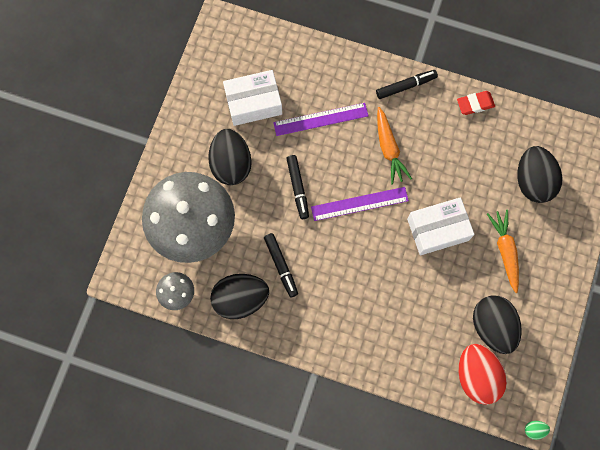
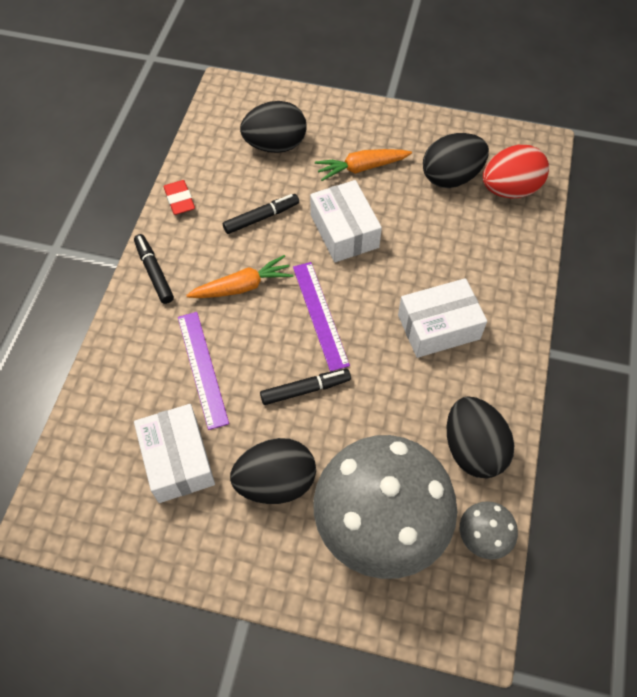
camera: 95 degrees left, 15 degrees down
(281, 266) = (418, 401): black marker -> black marker (261, 218)
(342, 291) = (438, 327): none -> white box
(534, 429) = (553, 140): green egg -> none

